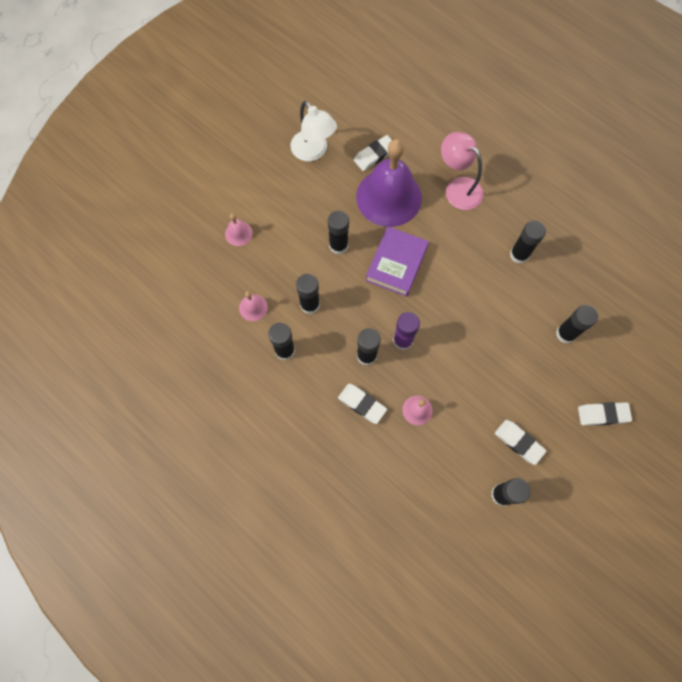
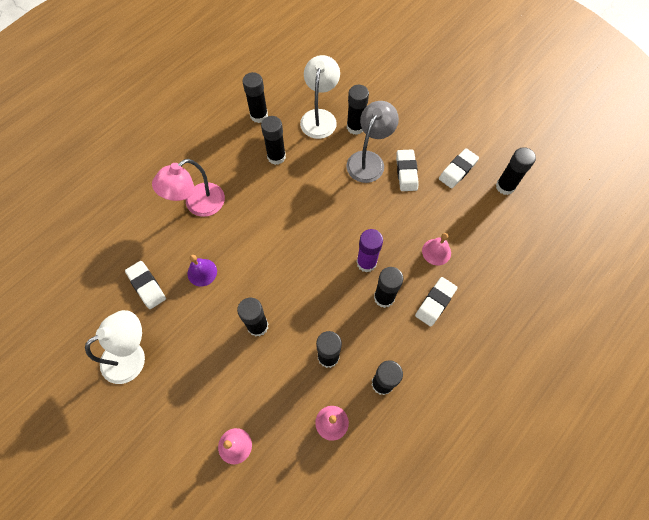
camera: 90 degrees left, 5 degrees down
(389, 197) = (202, 272): purple bell -> purple bell, size x0.41
(396, 264) = (282, 266): purple book -> none
(523, 347) = (369, 160): none -> grey lamp
(569, 236) = (259, 115): none -> black glue stick
(575, 297) = (320, 117): none -> white lamp
(602, 414) = (426, 108): white eraser -> white eraser (406, 172)

